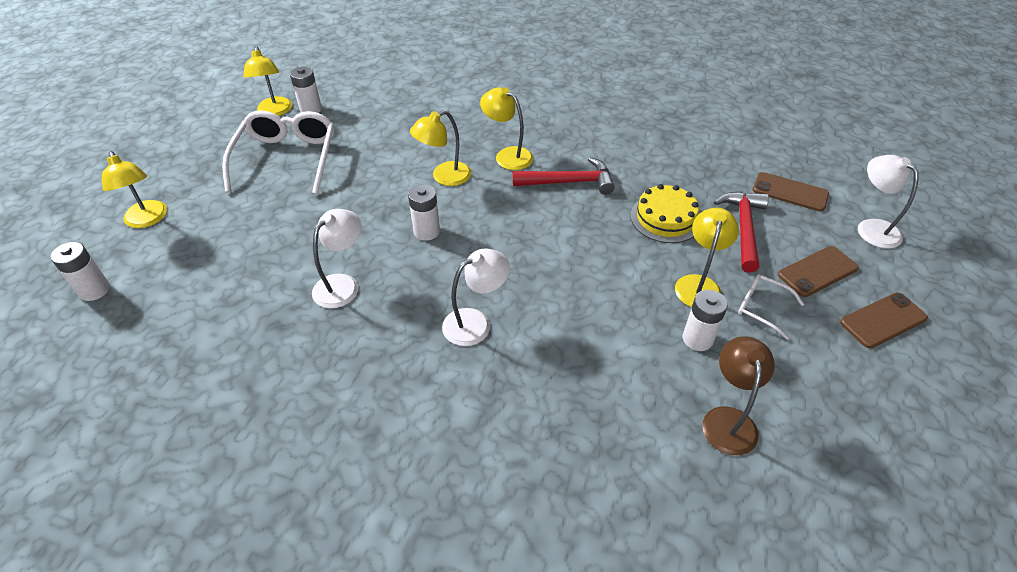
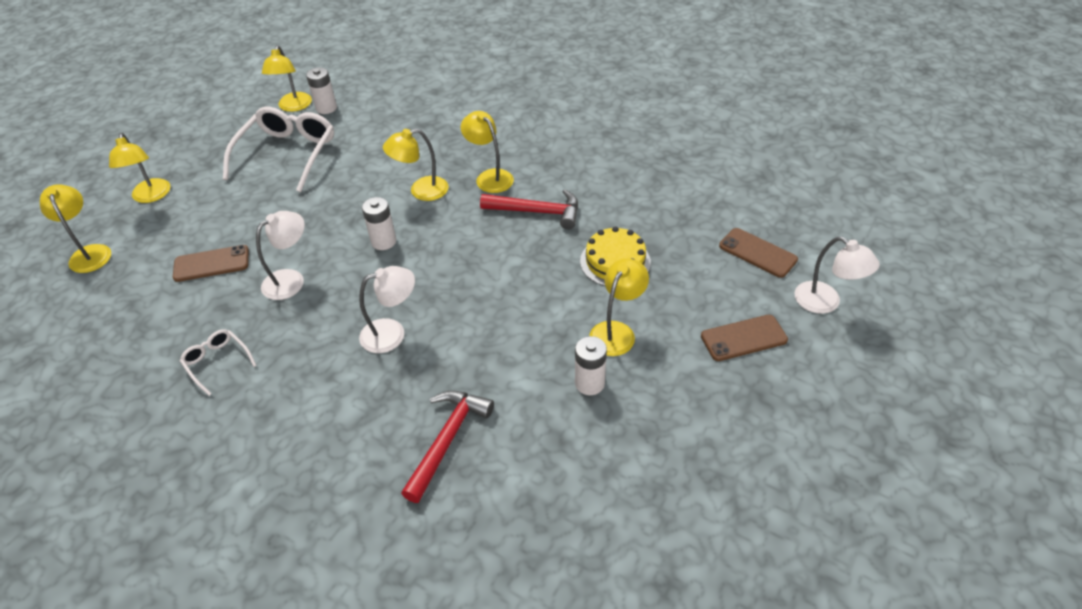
camera: 15 degrees right, 0 degrees up
(94, 290) = (89, 253): white battery -> yellow lamp
(728, 419) = (582, 462): brown lamp -> none
(743, 228) = (689, 283): red hammer -> red hammer (447, 440)
(762, 308) = (668, 365): white glasses -> white glasses (217, 362)
(871, 228) = (825, 302): white lamp -> white lamp turned 150 degrees clockwise
(883, 320) = (786, 397): brown phone -> brown phone (211, 264)

